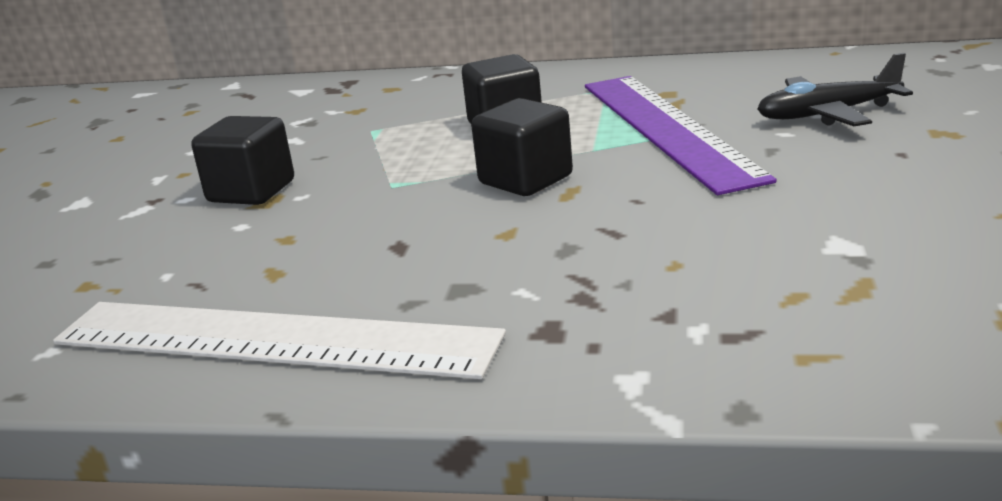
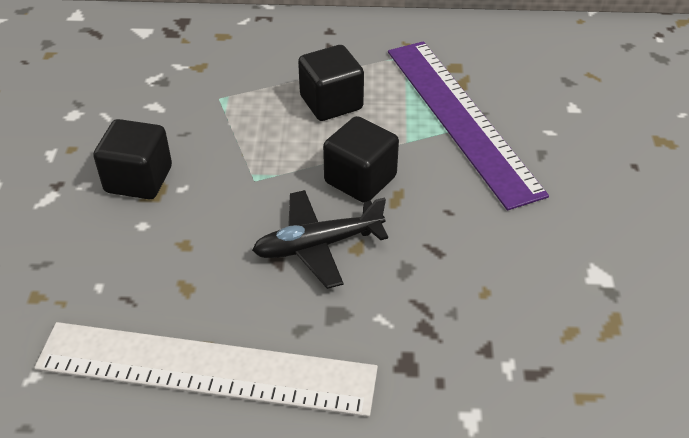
camera: 10 degrees left, 20 degrees up
(827, 114) = (579, 110): black plane -> black plane (317, 245)

